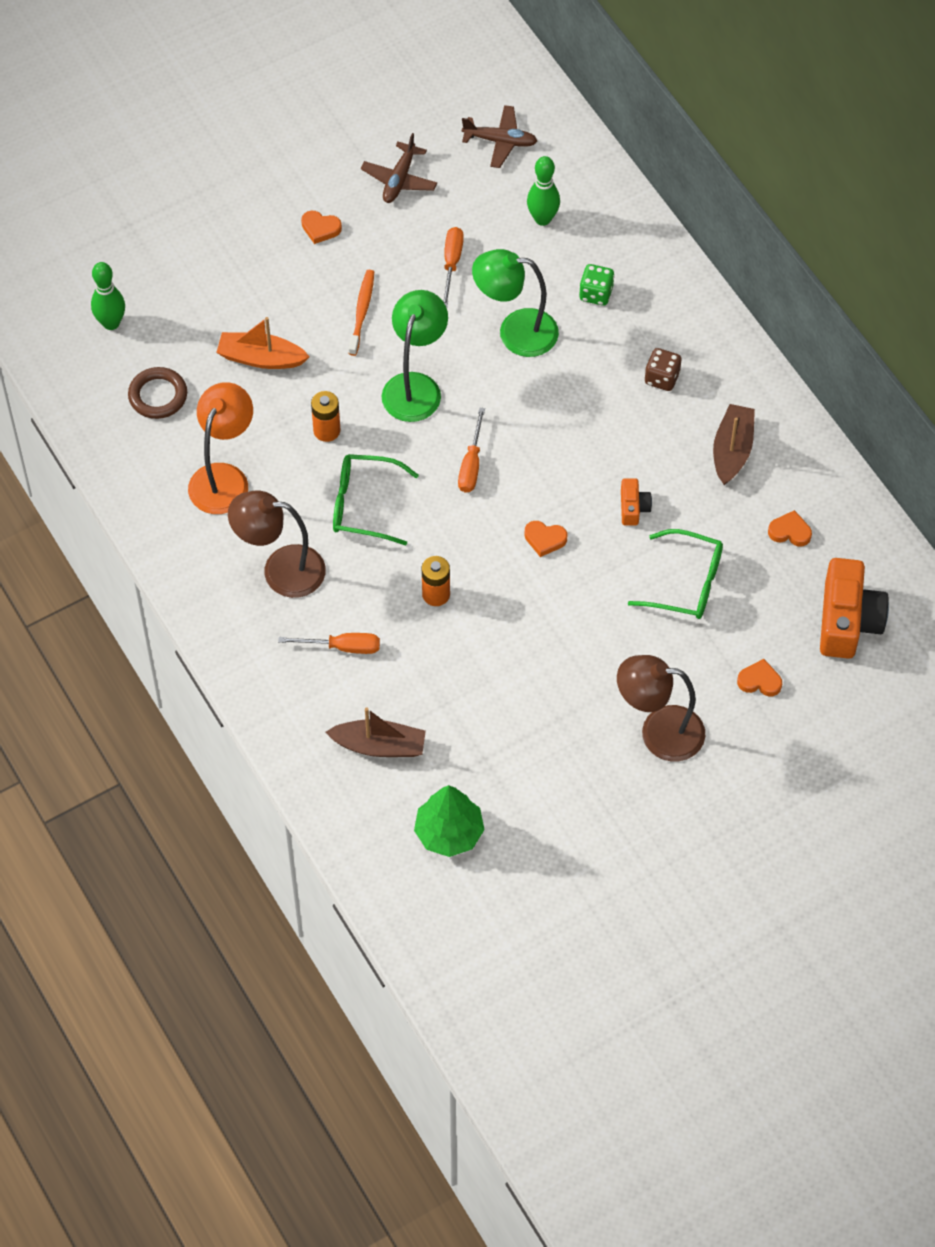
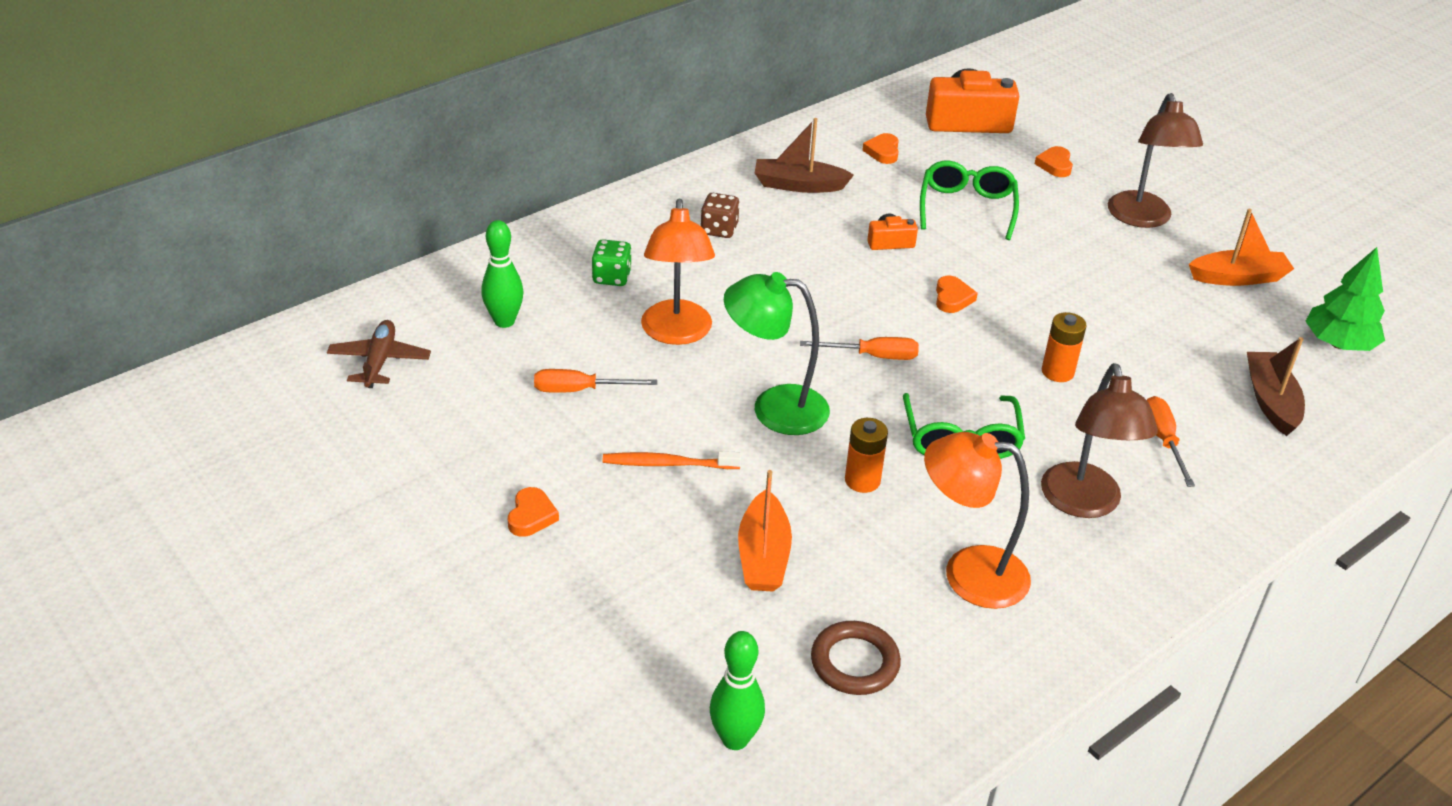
camera: 100 degrees left, 20 degrees down
(399, 179) = (443, 446): brown plane -> none
(515, 332) = (676, 333): green lamp -> orange lamp
(555, 784) = (1238, 277): none -> orange boat

